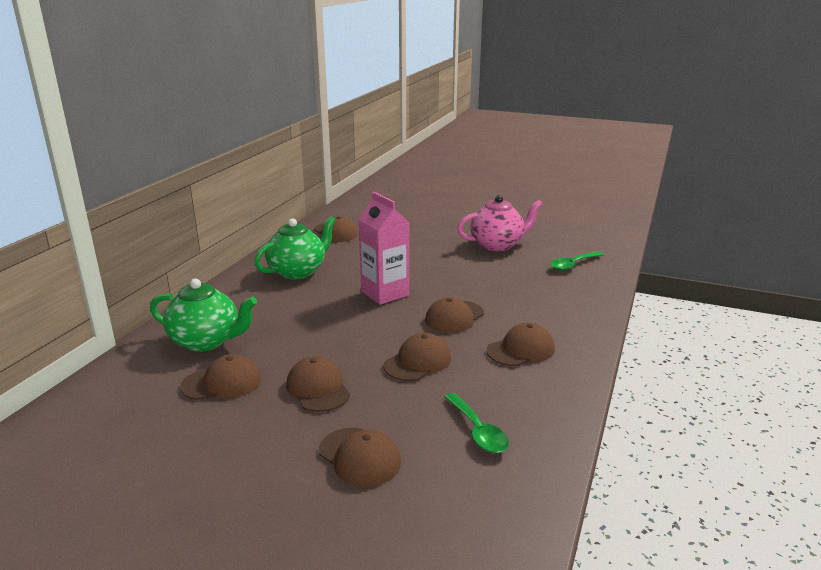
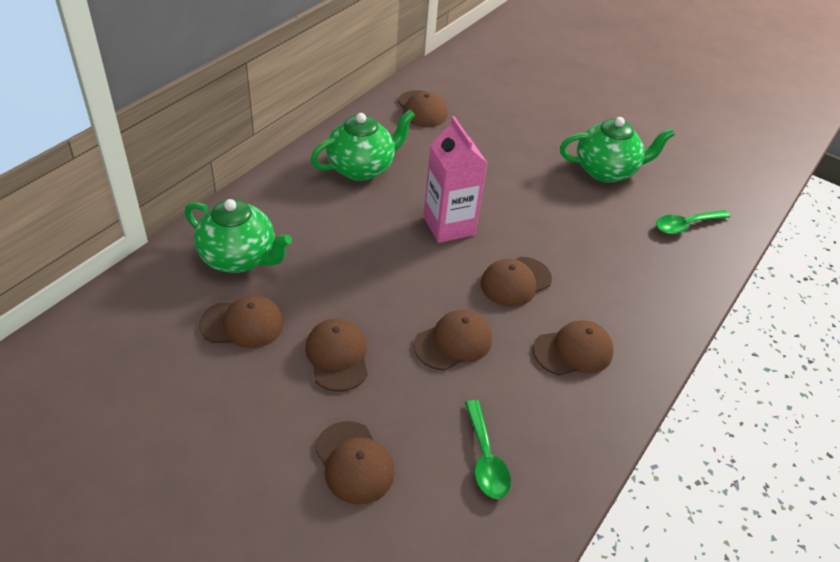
camera: 10 degrees right, 20 degrees up
(497, 245) = (606, 171): pink teapot -> green teapot

